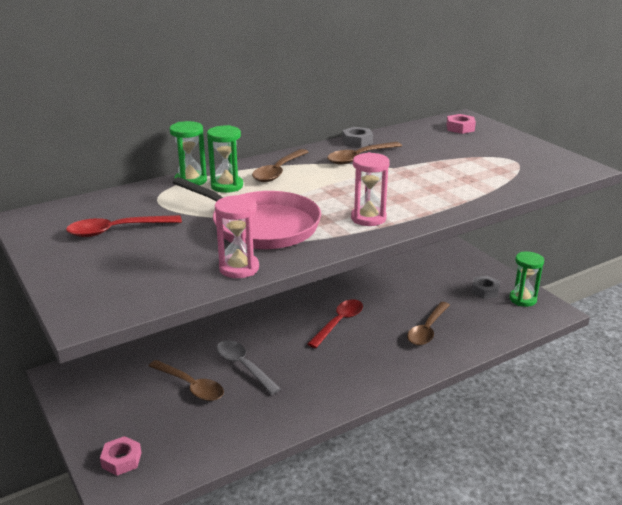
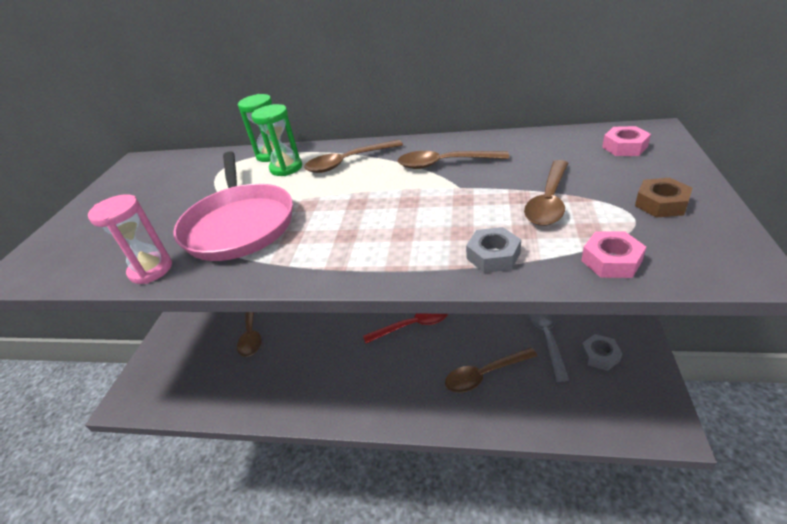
camera: 45 degrees right, 10 degrees up
(117, 230) = (155, 192): red spoon -> none
(121, 460) = (153, 374): pink nut -> pink nut (611, 261)
(244, 366) = (300, 333): grey spoon -> grey spoon (546, 337)
(357, 141) = (472, 141): grey nut -> grey nut (493, 256)
(368, 218) = (333, 251): pink hourglass -> none
(459, 162) = (549, 201): none -> brown spoon
(517, 151) = (661, 203): none -> brown nut
(522, 299) = (638, 389): green hourglass -> none

